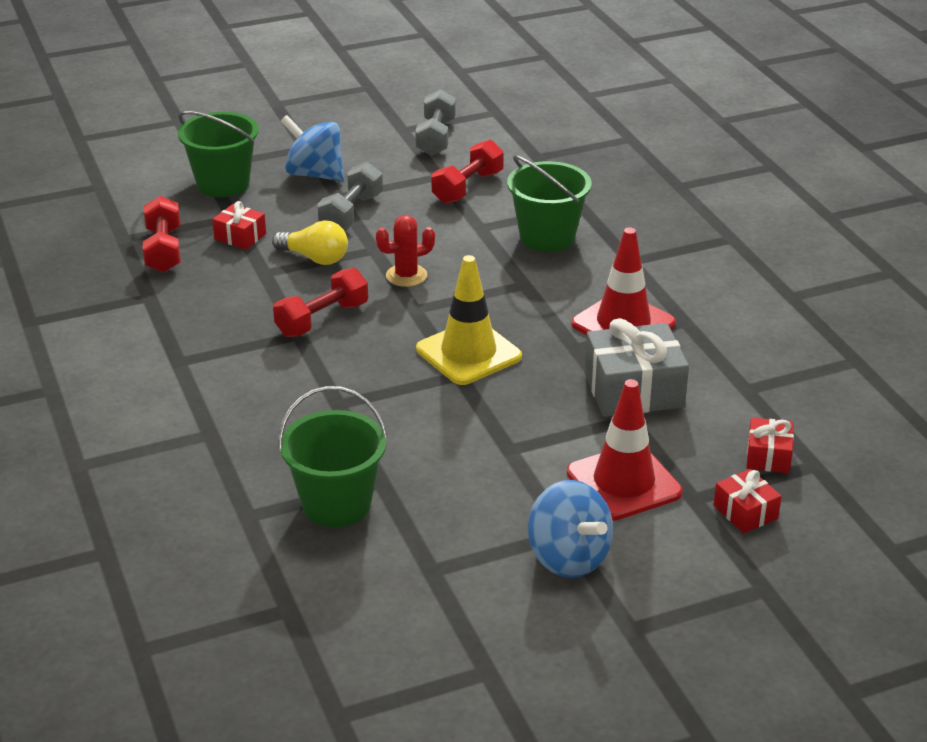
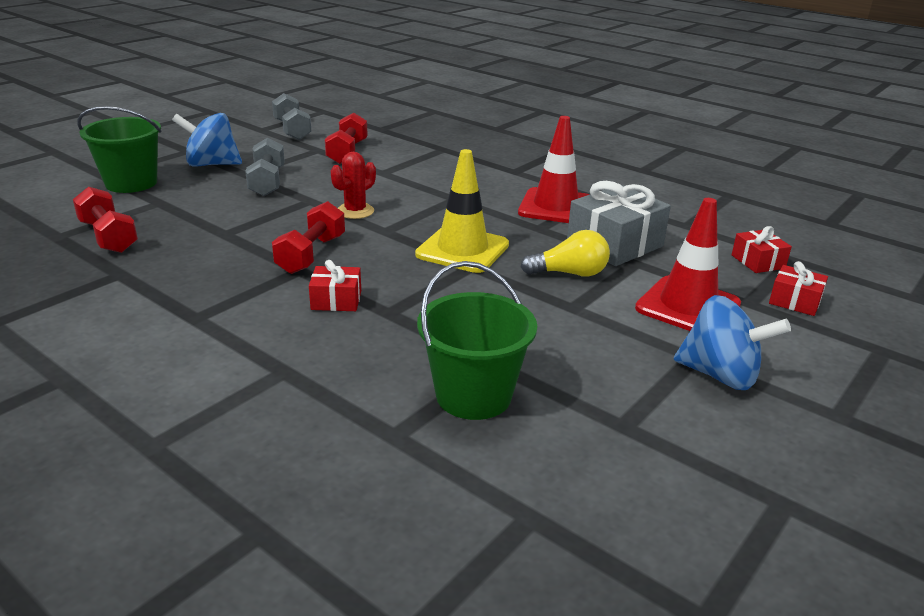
camera: 30 degrees left, 5 degrees down
(240, 237) = (179, 214): red gift -> red gift (336, 300)
(314, 258) = (263, 215): yellow light bulb -> yellow light bulb (569, 273)
(547, 237) = (439, 169): green bucket -> none

